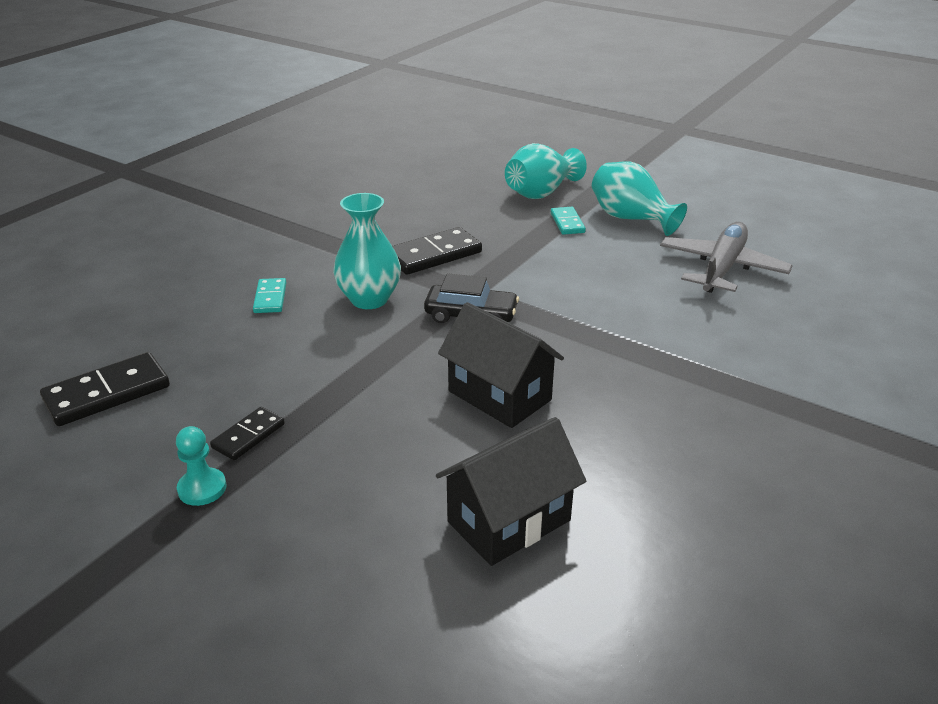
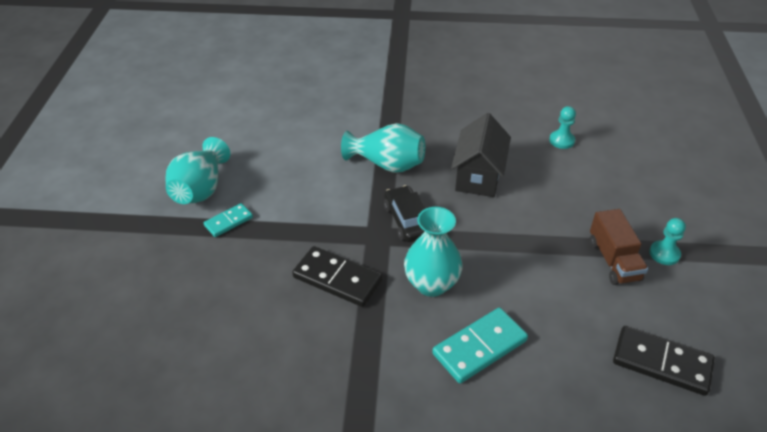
camera: 120 degrees left, 10 degrees up
(248, 436) = (614, 260): black domino -> brown truck
(270, 298) = (480, 347): turquoise domino -> turquoise domino, size x1.71
(508, 521) = (561, 140): black house -> turquoise pawn
(541, 193) = (173, 258): turquoise vase -> turquoise vase (387, 164)
(721, 268) = (258, 130): grey plane -> none

